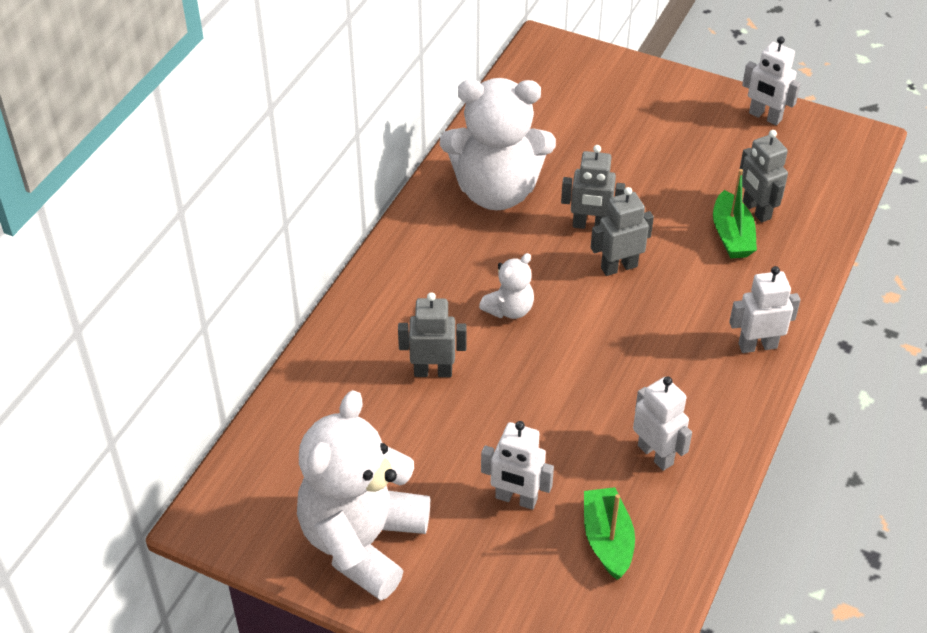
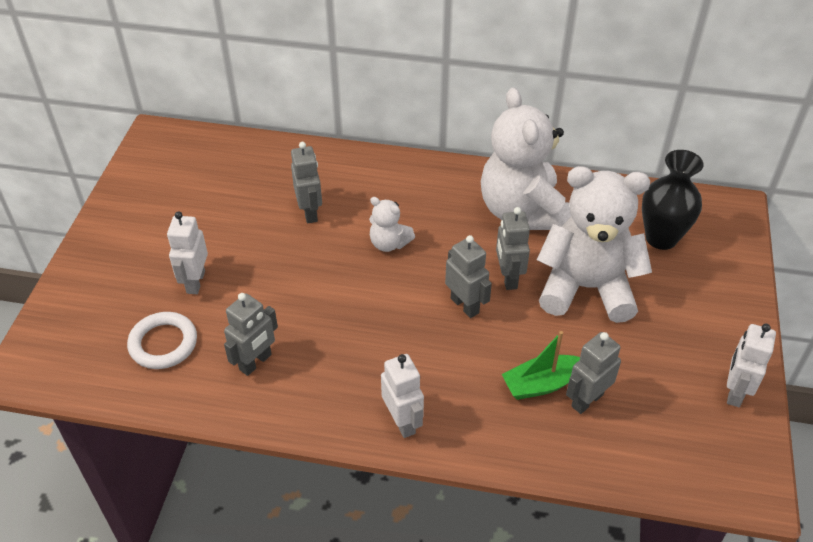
camera: 75 degrees right, 0 degrees up
(362, 542) = (146, 208): white teddy bear -> white teddy bear (586, 288)
(569, 104) = (661, 238): none -> black vase
(607, 540) = (163, 343): green boat -> white ring
(655, 454) = (256, 362): white robot -> grey robot

